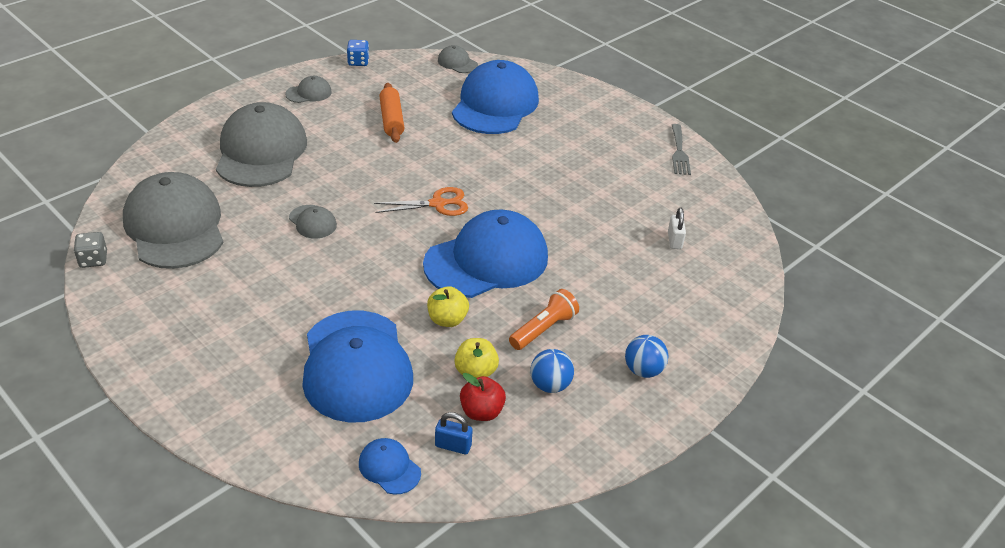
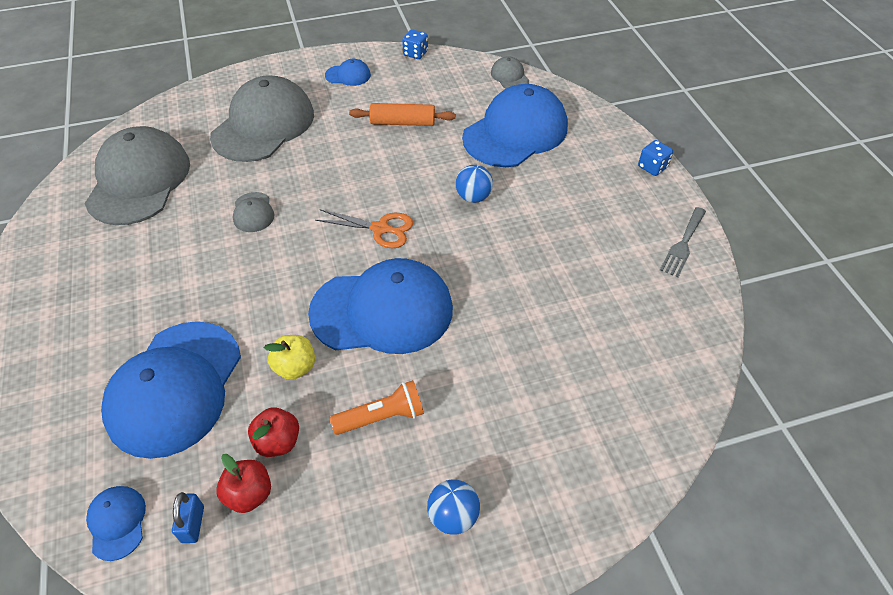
camera: 30 degrees right, 10 degrees up
(93, 260) = (54, 194): grey dice -> none
(309, 93) = (348, 75): grey cap -> blue cap
(392, 120) = (403, 123): orange rolling pin -> orange rolling pin turned 75 degrees clockwise
(453, 446) = (193, 524): blue padlock -> blue padlock turned 45 degrees clockwise
(475, 372) = (278, 442): yellow apple -> red apple
(550, 385) = (340, 491): blue ball -> blue ball (473, 197)
(621, 105) = (652, 167): none -> blue dice
(674, 241) = (603, 357): white padlock -> none

